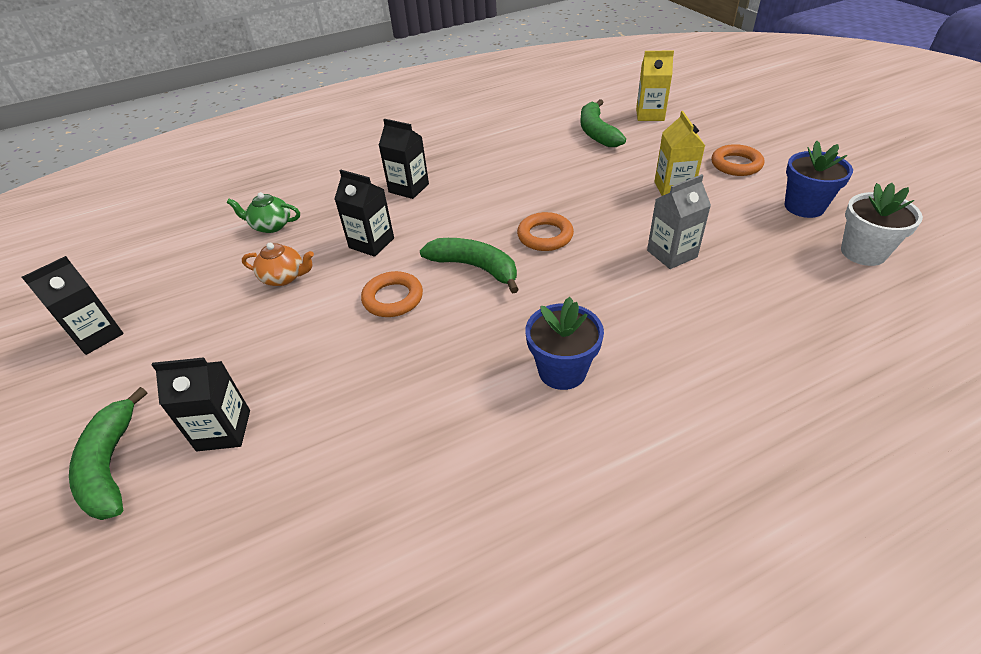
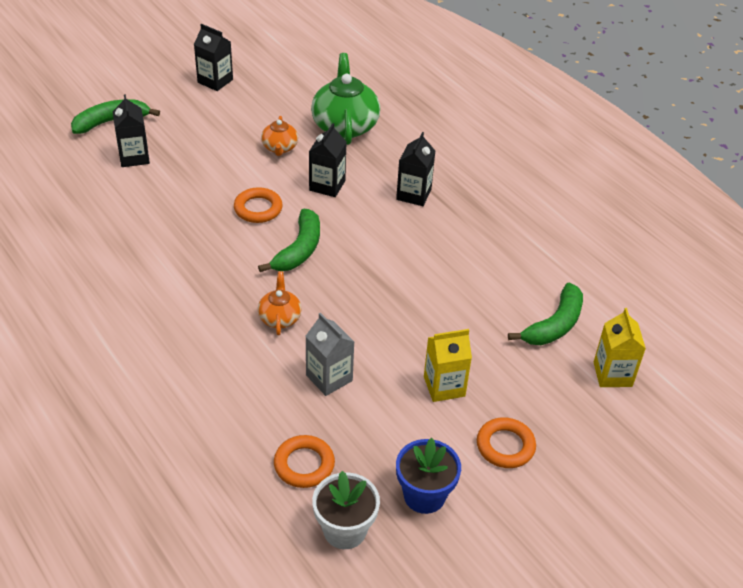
camera: 75 degrees right, 0 degrees up
(271, 226) = (345, 125): green teapot -> green teapot, size x1.91
(545, 236) = (348, 290): orange ring -> orange ring (304, 464)
(562, 371) = (182, 307): blue flower pot -> none
(584, 285) = (279, 318): none -> orange teapot
(597, 132) = (554, 325): green banana -> green banana turned 150 degrees clockwise

